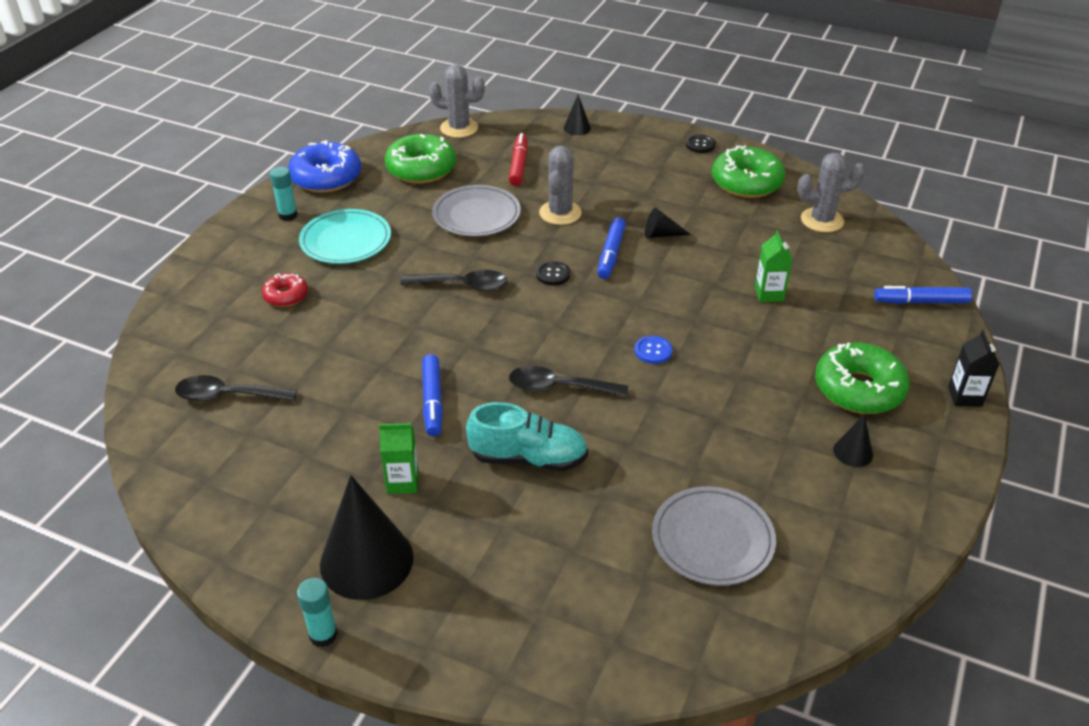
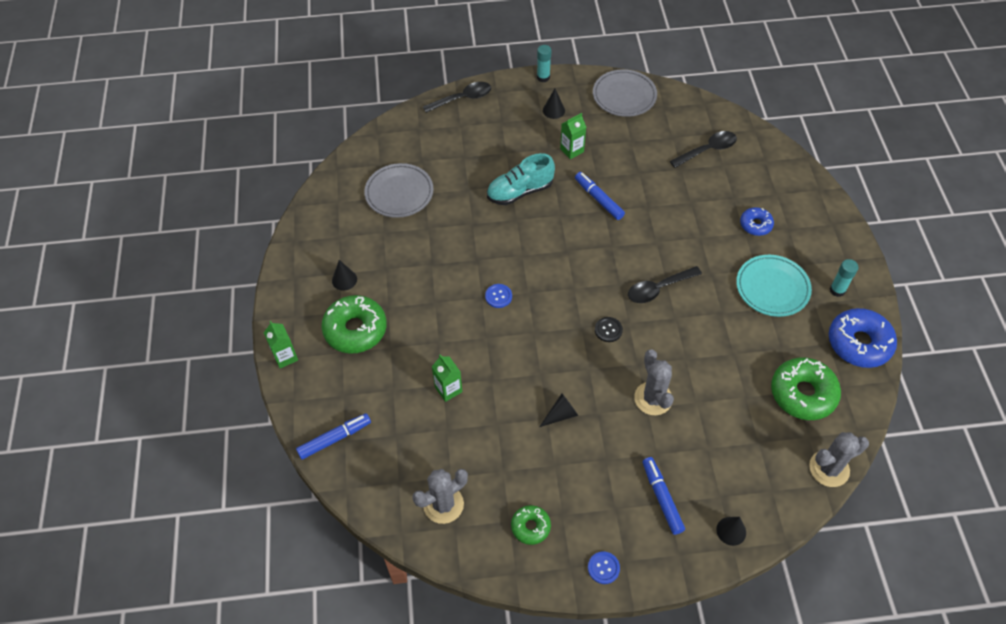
camera: 150 degrees right, 15 degrees up
(286, 296) = (755, 225): red donut -> blue donut
(366, 560) = (553, 110): black cone -> black cone, size x0.46
(476, 215) = (711, 362): grey plate -> grey plate (624, 96)
(518, 165) = (733, 443): red marker -> none
(559, 387) = (536, 242): black spoon -> black spoon (462, 98)
(611, 254) = (583, 372): blue marker -> blue marker (662, 498)
(700, 145) = (603, 568): black button -> blue button
(746, 182) = (530, 527): green donut -> green donut, size x0.55
(964, 396) = (285, 357): black carton -> green carton

